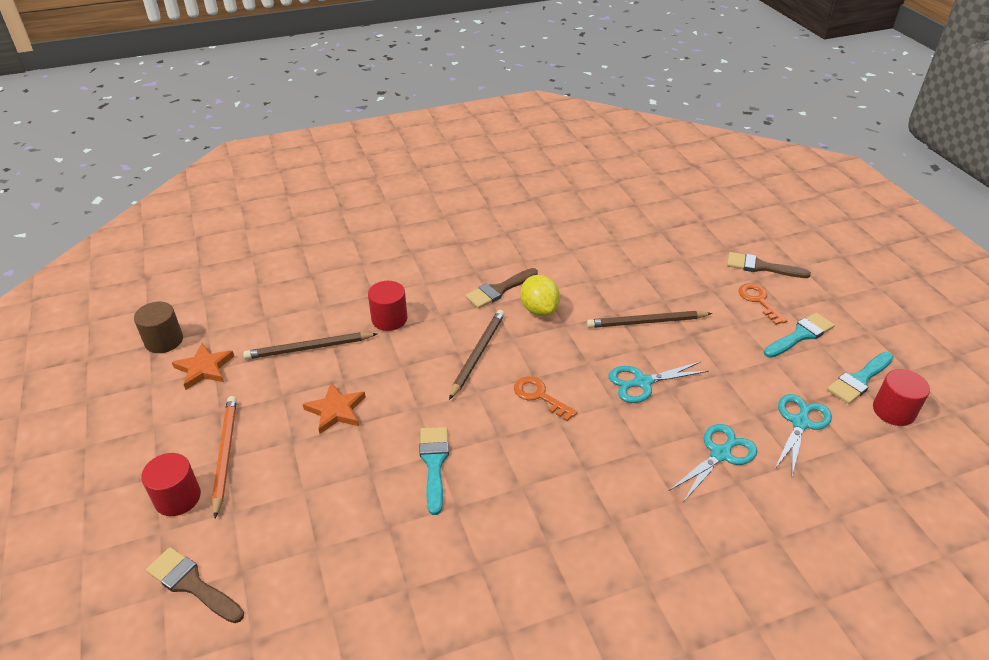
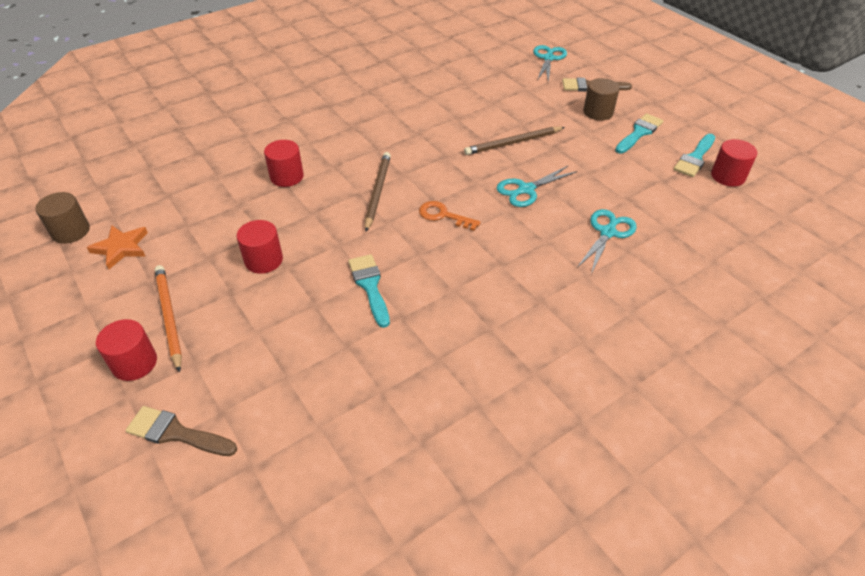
camera: 15 degrees left, 5 degrees up
(309, 348) = (219, 213): brown pencil -> none
(336, 410) = (264, 260): orange star -> red cylinder
(499, 290) = (378, 137): brown brush -> none
(539, 309) = (419, 147): yellow lemon -> none
(759, 301) = (598, 112): orange key -> brown cylinder
(800, 423) = (661, 198): turquoise scissors -> turquoise scissors (548, 58)

